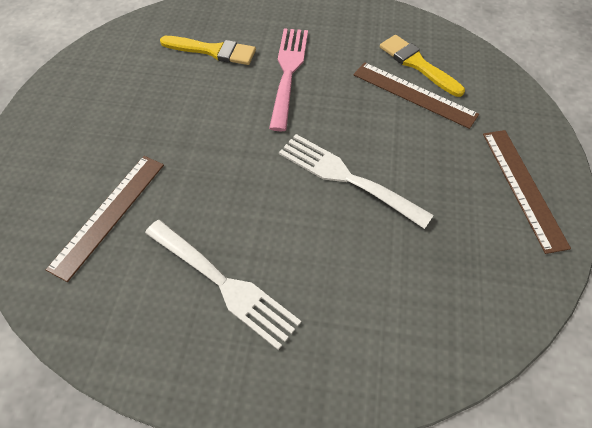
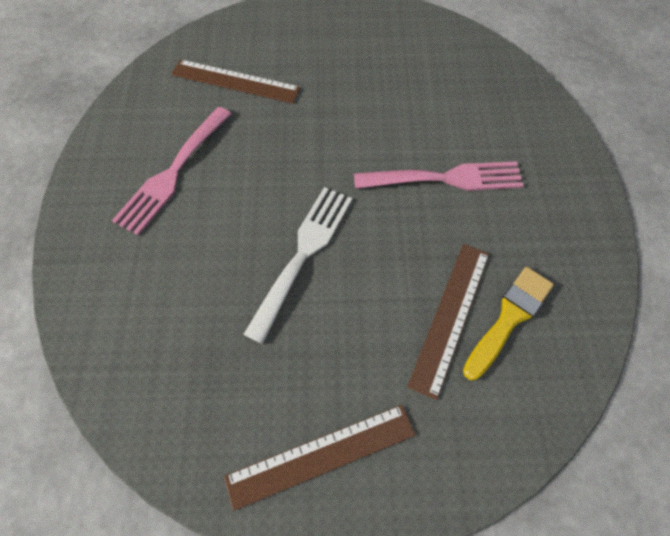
camera: 80 degrees right, 5 degrees up
(213, 51) = (455, 106): yellow brush -> none
(224, 284) = (173, 173): white fork -> pink fork

